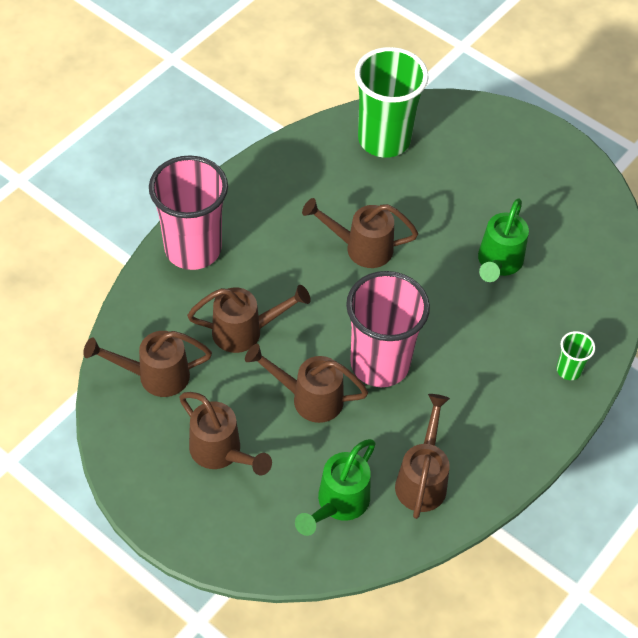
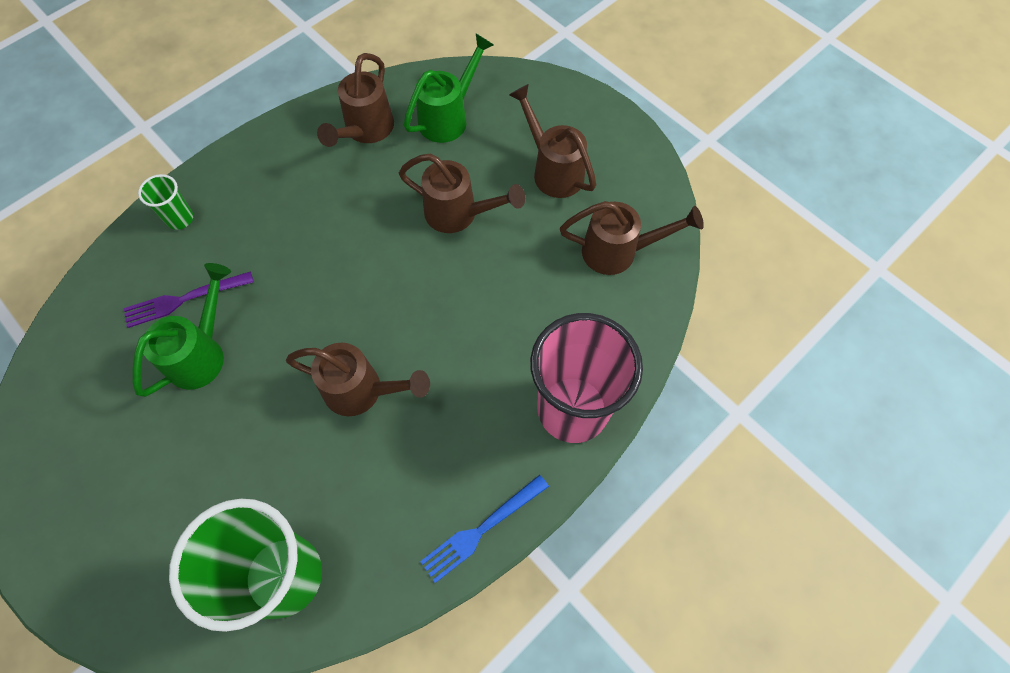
camera: 170 degrees left, 10 degrees up
(246, 331) = (516, 293): brown watering can -> none
(255, 172) = (481, 530): none -> blue fork
(380, 364) = (377, 243): pink cup -> none
(532, 301) = (183, 300): none -> purple fork

